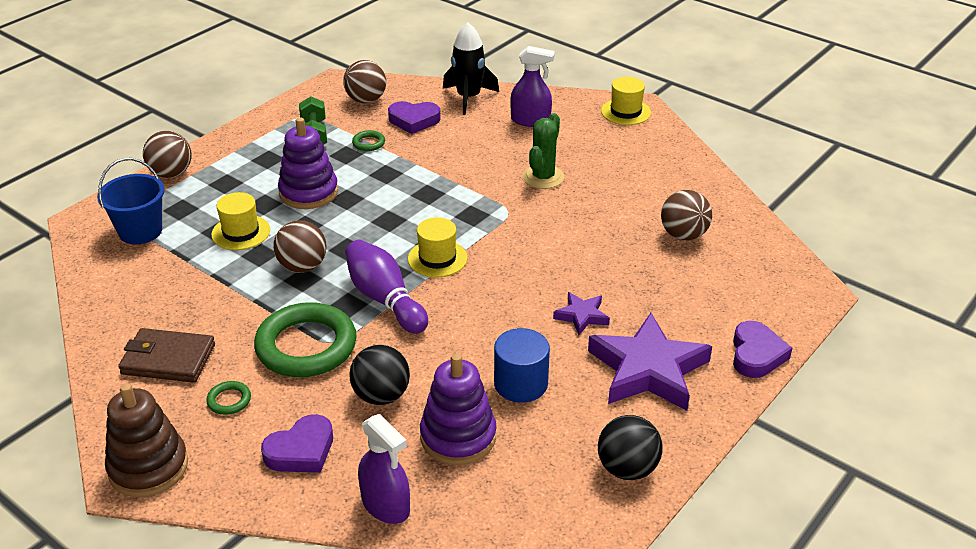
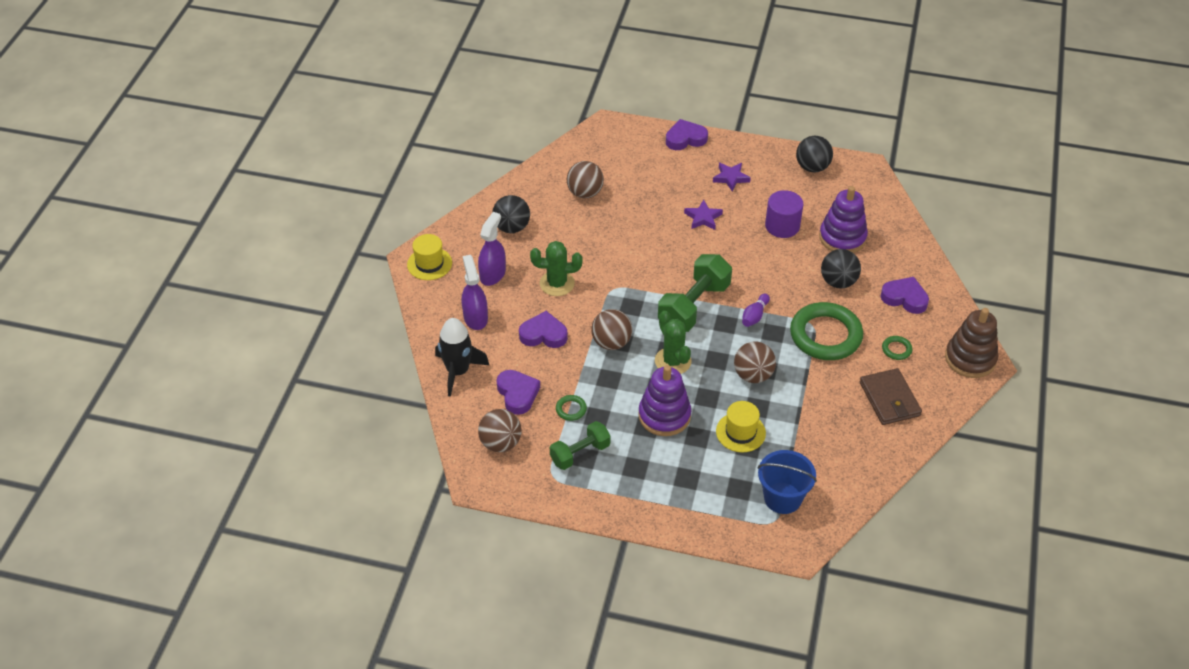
camera: 115 degrees left, 10 degrees up
(171, 173) = (698, 525): brown ball -> brown ball (611, 342)
(372, 219) = (673, 361): none -> green cactus
(385, 299) = (754, 316): purple bowling pin -> purple bowling pin, size x0.53
(385, 505) = (910, 248): purple spray bottle -> purple spray bottle (492, 274)
(437, 258) = (693, 306): yellow hat -> green dumbbell
(477, 152) = (543, 334): none -> purple heart
(521, 384) = (782, 226): blue cylinder -> purple cylinder
(648, 369) = (731, 178): purple star -> purple star, size x0.48
(651, 170) = (512, 227): none -> black ball

